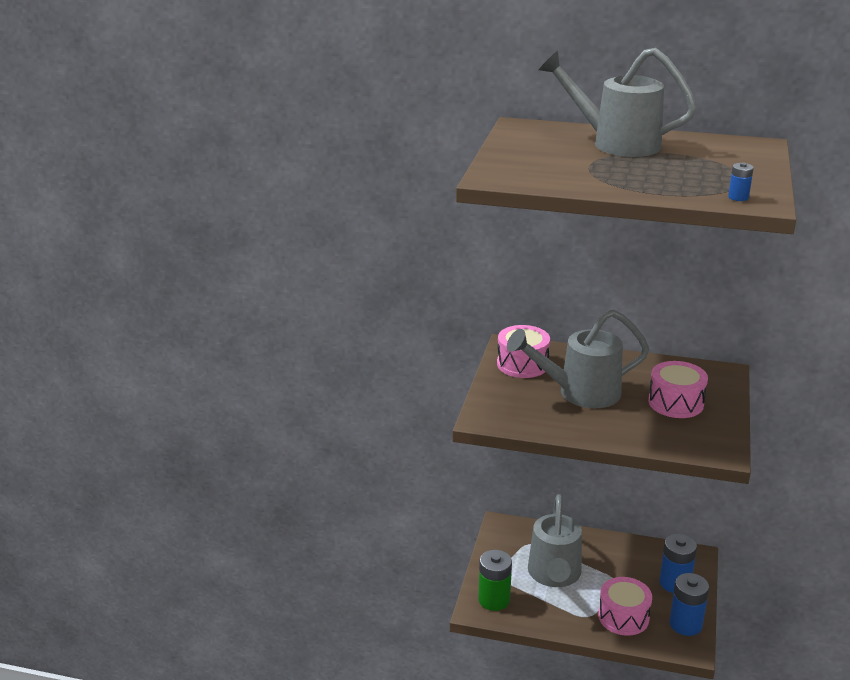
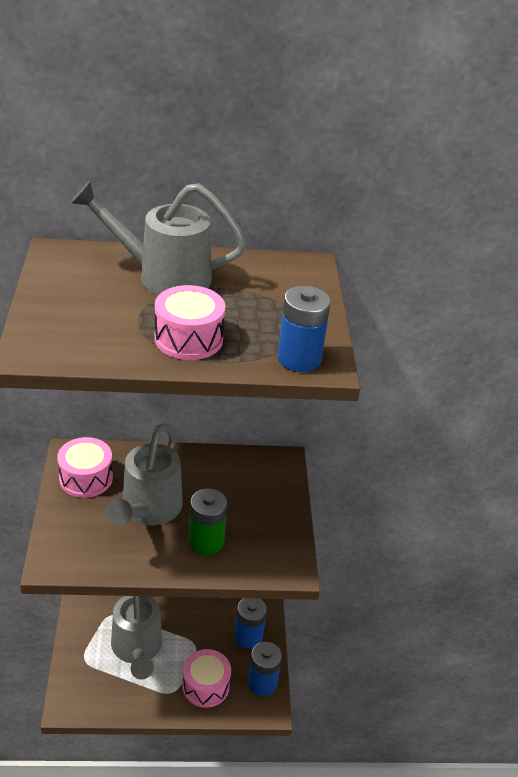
camera: 20 degrees left, 10 degrees up
(494, 600) = (81, 691): green battery -> green battery (206, 541)
(580, 393) = (148, 510): grey watering can -> grey watering can turned 45 degrees counterclockwise
(675, 403) = (241, 509): pink drum -> pink drum (188, 339)
(738, 197) = (299, 358): blue battery -> blue battery, size x2.09

